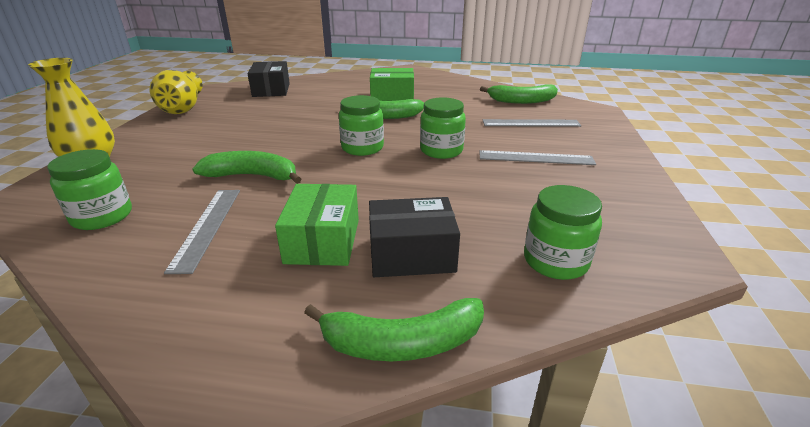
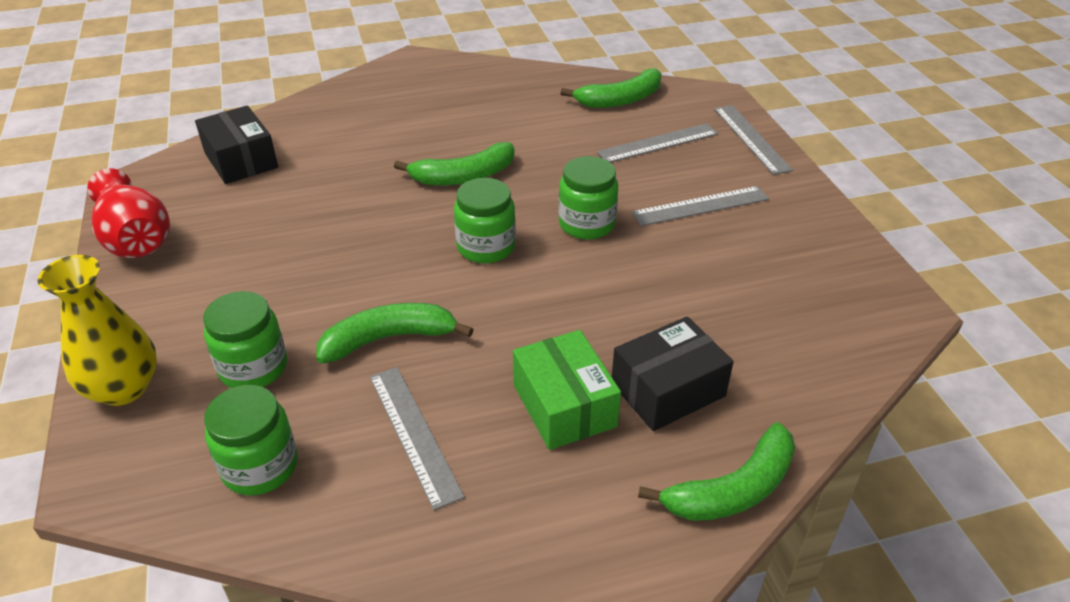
camera: 25 degrees left, 10 degrees up
(183, 108) = (135, 238): yellow vase -> red vase
(392, 96) = (442, 131): green box -> none
(555, 261) = (803, 350): green jar -> green jar (253, 368)
(607, 132) = (751, 138): none -> grey ruler

